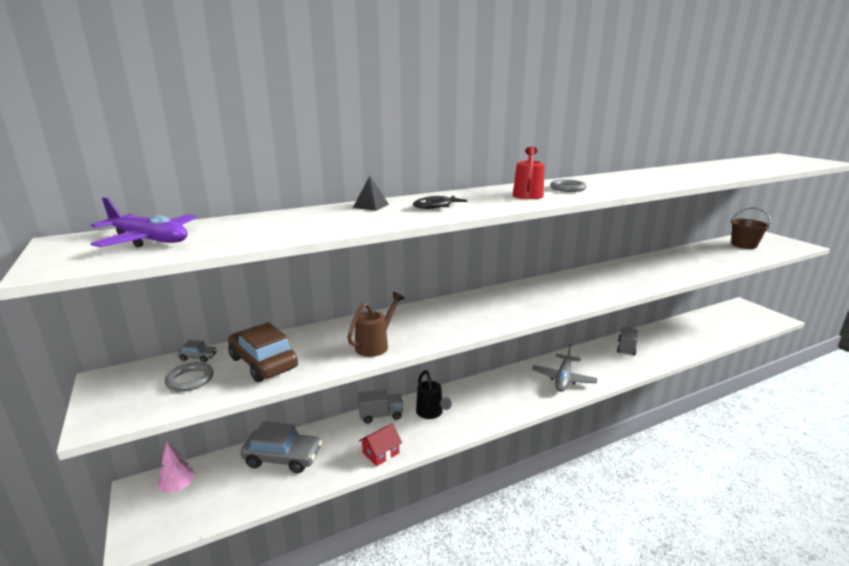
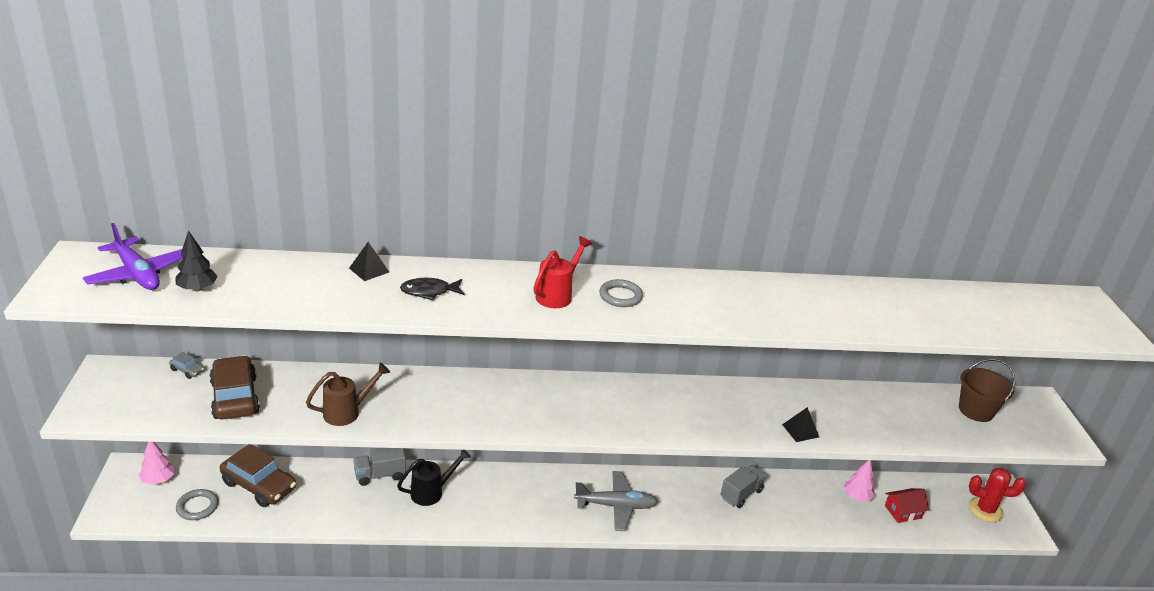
camera: 20 degrees right, 10 degrees up
(190, 379) = (166, 395): grey ring -> grey ring (197, 507)
(226, 237) = (197, 289): none -> black tree
(283, 458) = (259, 486): grey car -> brown car
(381, 415) = (380, 475): grey truck -> grey truck turned 150 degrees clockwise
(381, 453) = (349, 516): red house -> red house (903, 512)
(431, 413) = (432, 492): black watering can -> black watering can turned 120 degrees counterclockwise
(563, 379) = (616, 506): grey plane -> grey plane turned 135 degrees counterclockwise
(680, 274) = (800, 430): none -> black pyramid
(685, 329) = (856, 497): none -> pink tree
(750, 315) = (985, 510): none -> red cactus

